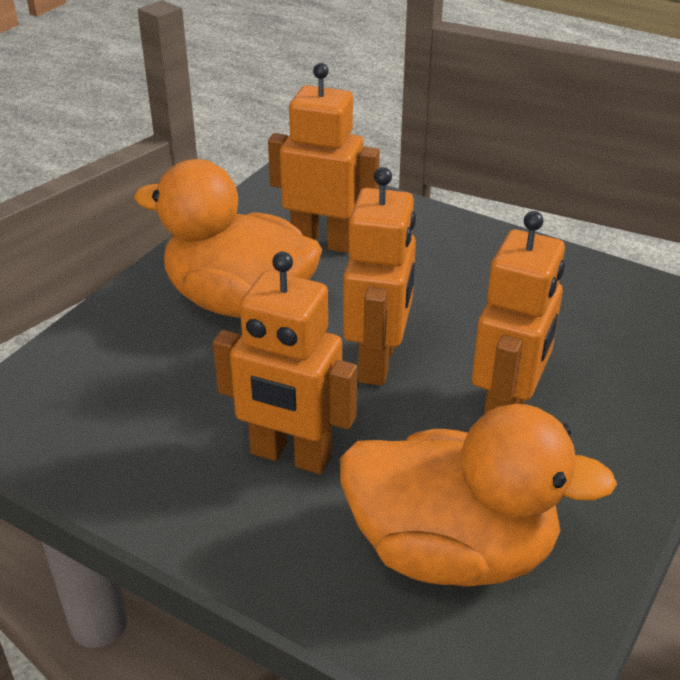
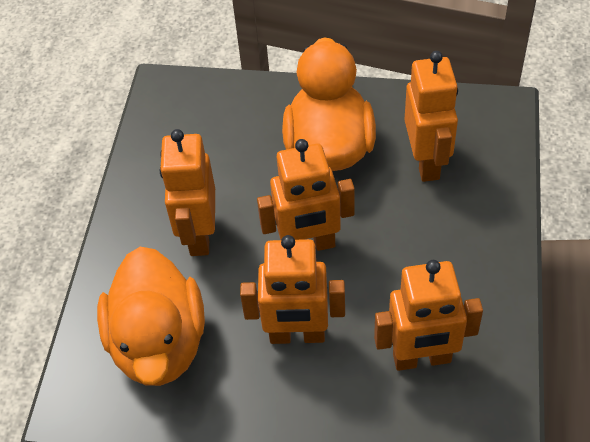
camera: 70 degrees right, 15 degrees up
(585, 326) = (422, 359): none -> orange robot

